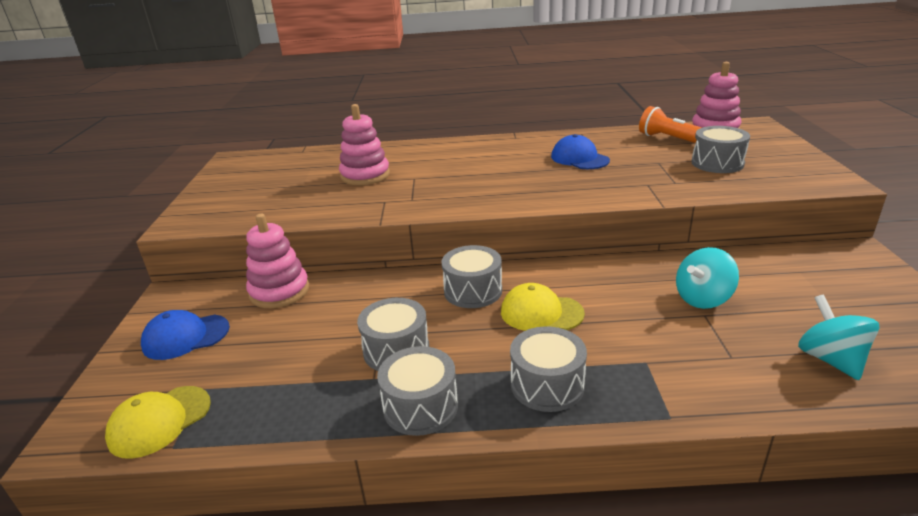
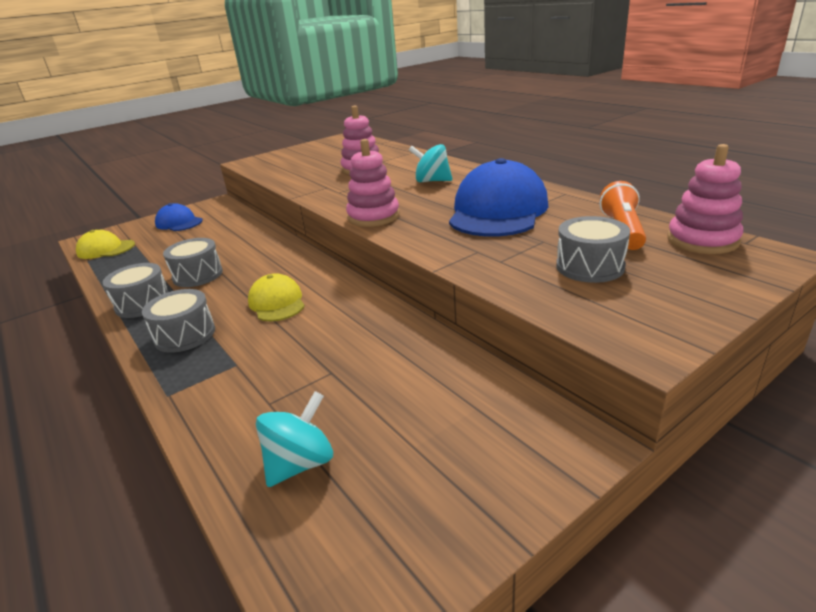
camera: 55 degrees right, 0 degrees up
(279, 291) = (240, 222): pink stacking toy -> pink stacking toy (373, 216)
(473, 291) = (287, 270): grey drum -> none
(579, 158) = (498, 211): blue cap -> blue cap, size x1.87
(703, 298) = (359, 364): turquoise spinning top -> turquoise spinning top (432, 181)

